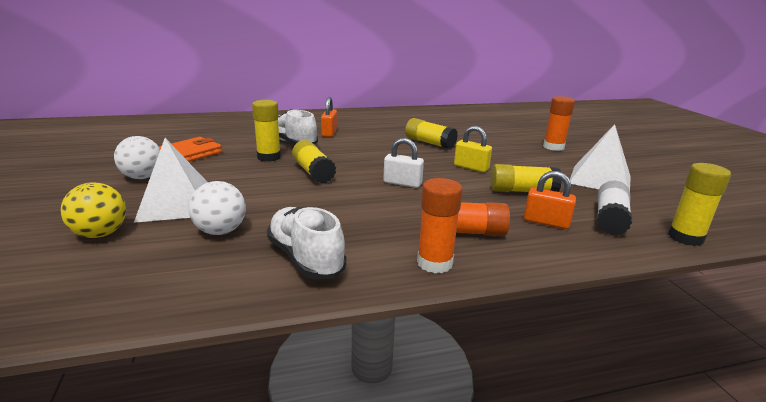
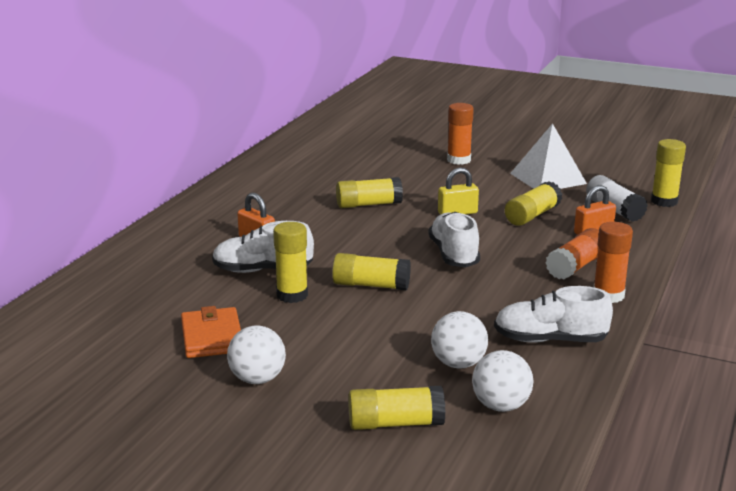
camera: 50 degrees left, 0 degrees up
(100, 234) = (395, 423): yellow ball -> yellow glue stick
(157, 269) = (500, 406): none -> white ball
(176, 204) = (366, 373): white pyramid -> none
(402, 183) = (454, 254): white padlock -> white shoe

